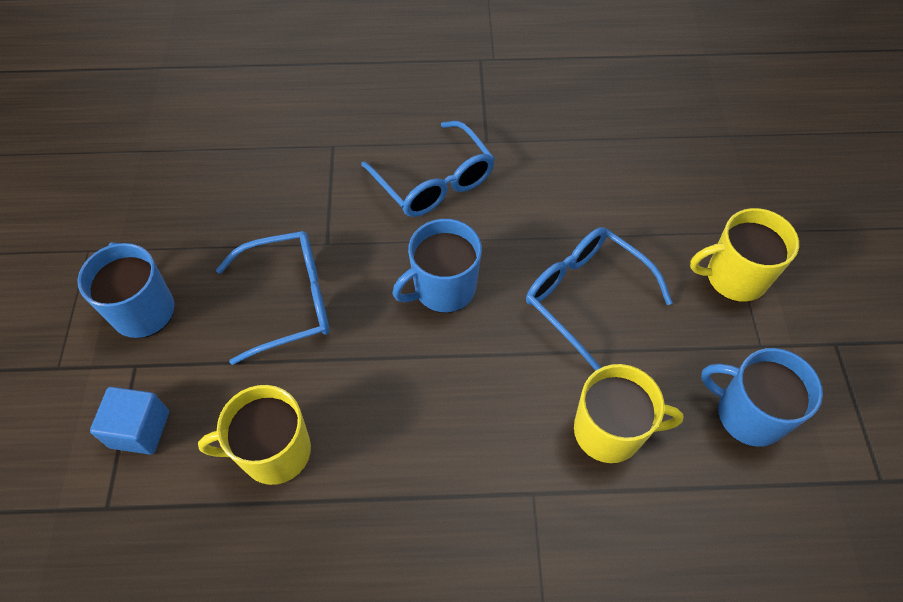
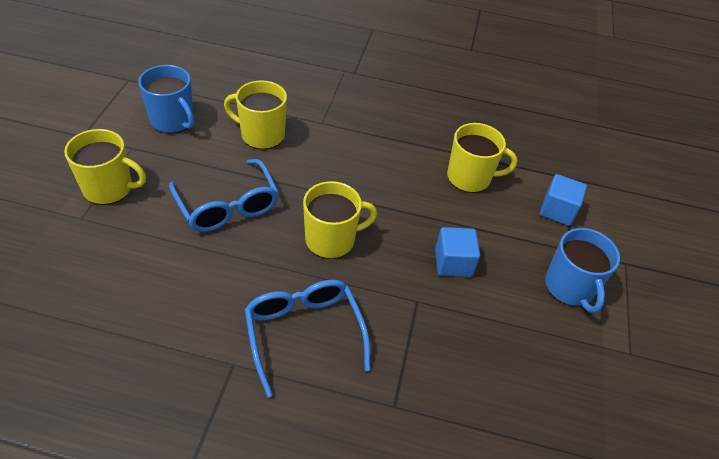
camera: 170 degrees left, 10 degrees down
(290, 301) = (453, 263): blue glasses -> blue cube
(443, 288) = (331, 239): blue mug -> yellow mug

